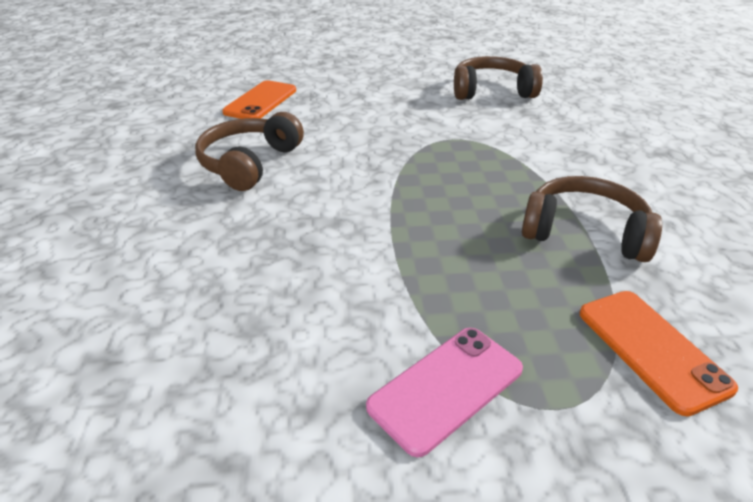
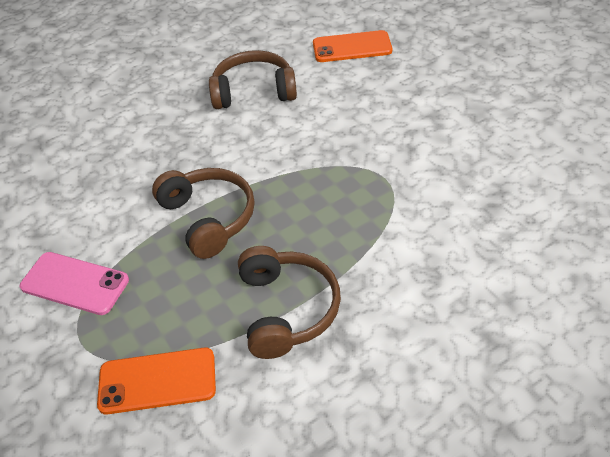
camera: 65 degrees right, 10 degrees up
(491, 91) = (517, 168): brown headphones -> brown headphones (209, 218)
(652, 349) = (157, 381): orange phone -> orange phone turned 45 degrees clockwise

